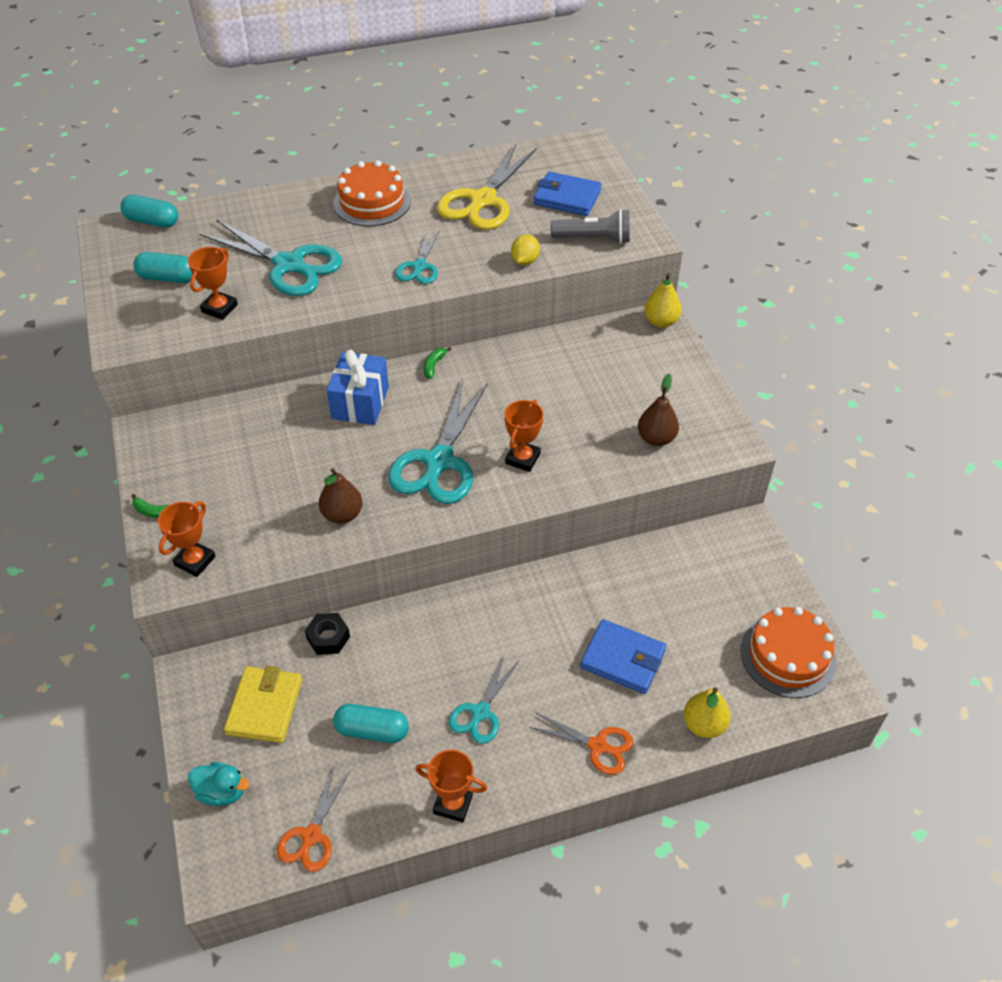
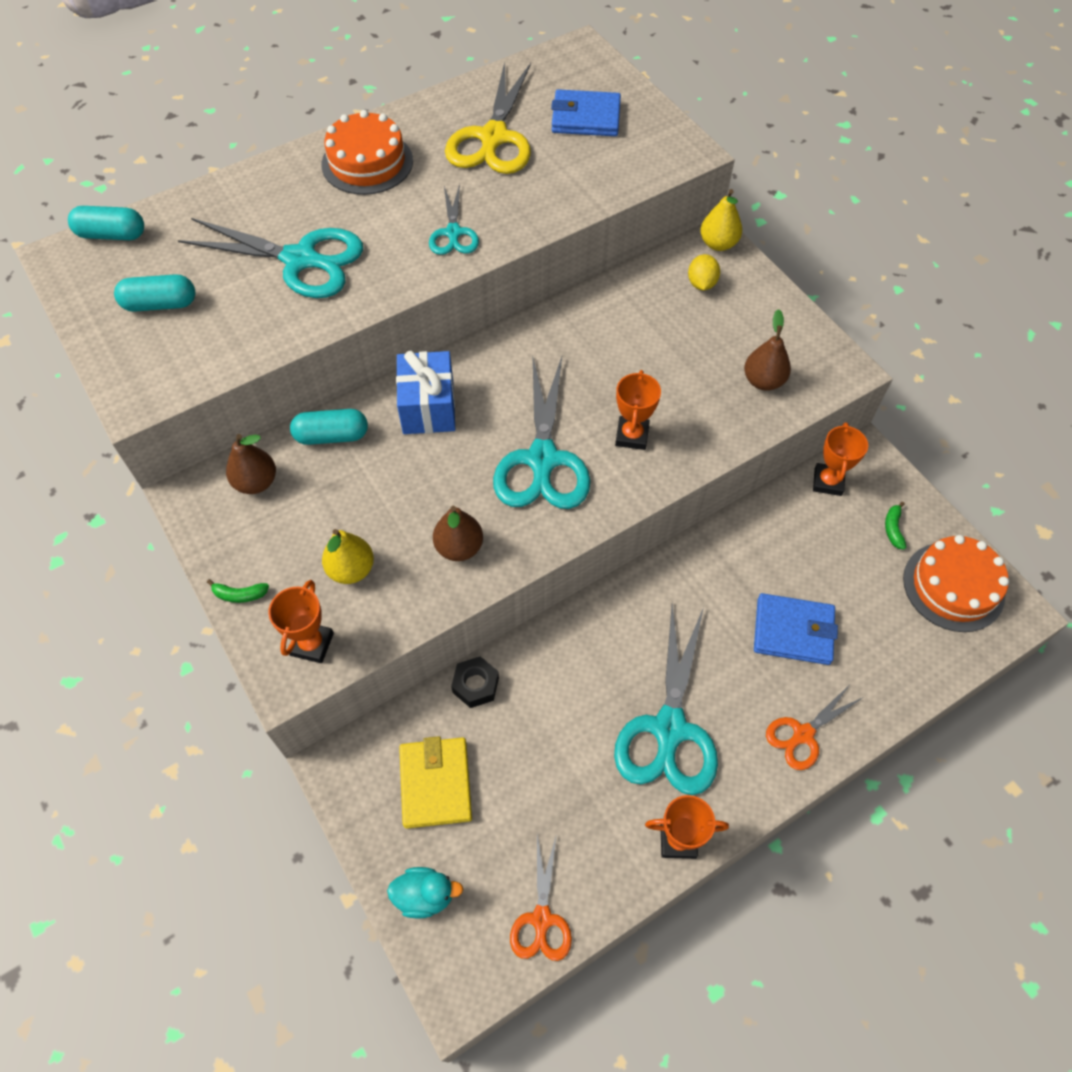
camera: 15 degrees left, 10 degrees up
(200, 431) = (256, 482): none -> brown pear
(219, 308) = (239, 331): orange trophy -> orange trophy (828, 482)
(372, 730) = (562, 780): turquoise capsule -> turquoise capsule (332, 436)
(434, 365) = (493, 345): green banana -> green banana (893, 529)
(480, 713) = (669, 730): turquoise scissors -> turquoise scissors, size x1.83
(525, 261) = (569, 204): yellow lemon -> yellow lemon (701, 283)
(594, 239) = (634, 162): grey flashlight -> none
(598, 746) = (802, 735): orange scissors -> orange scissors turned 135 degrees clockwise
(704, 724) = (898, 683): yellow pear -> yellow pear (351, 569)

